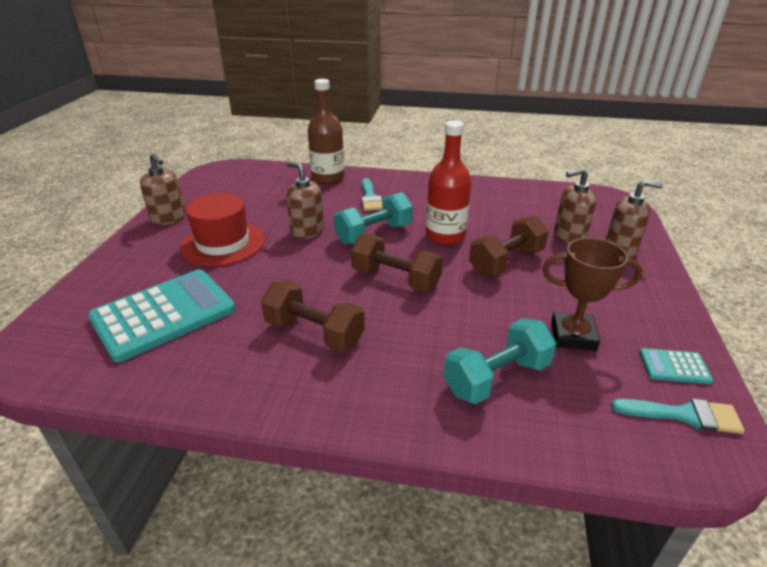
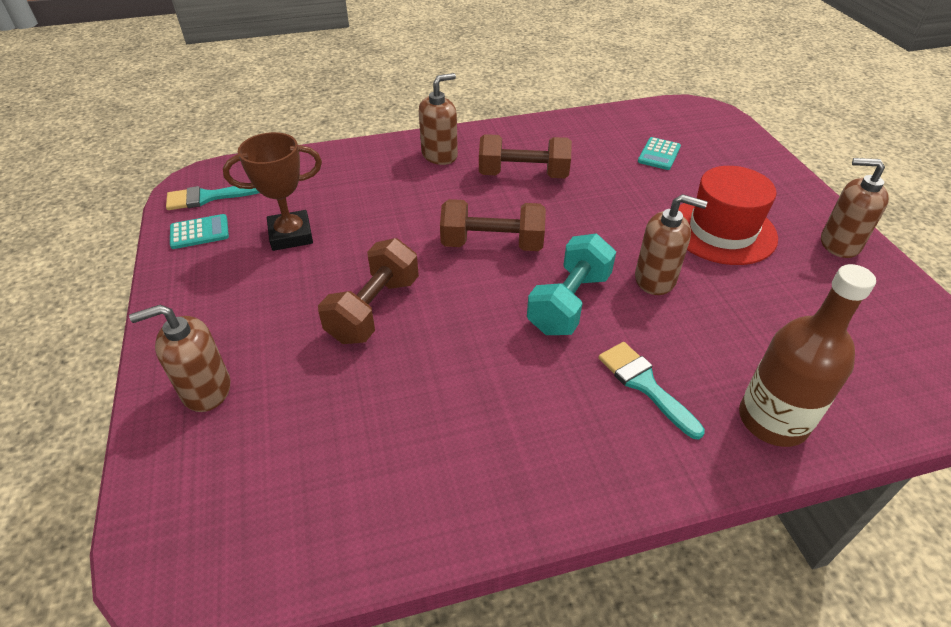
camera: 155 degrees right, 10 degrees up
(164, 314) = (659, 154): turquoise calculator -> turquoise calculator, size x0.43
(445, 236) = (472, 332): red bottle -> none
(497, 378) = (357, 184): turquoise dumbbell -> none
(569, 236) = (285, 395): brown soap dispenser -> brown soap dispenser (439, 155)

